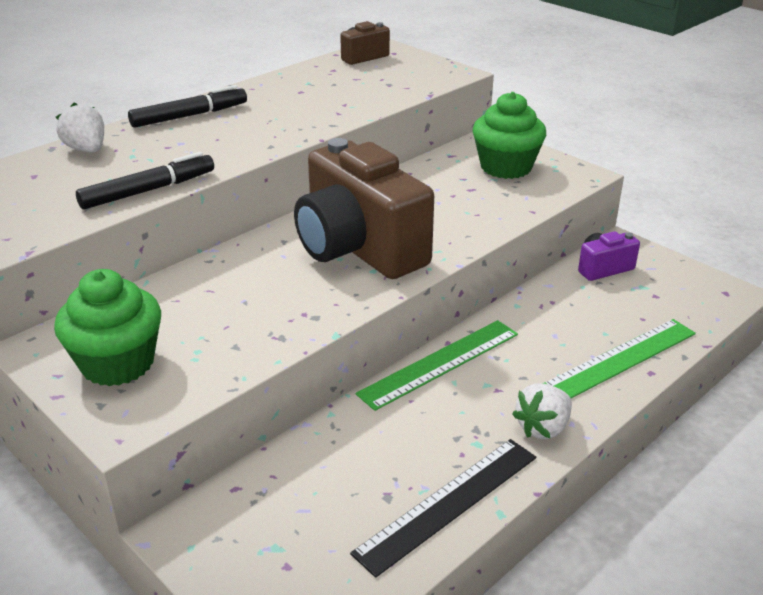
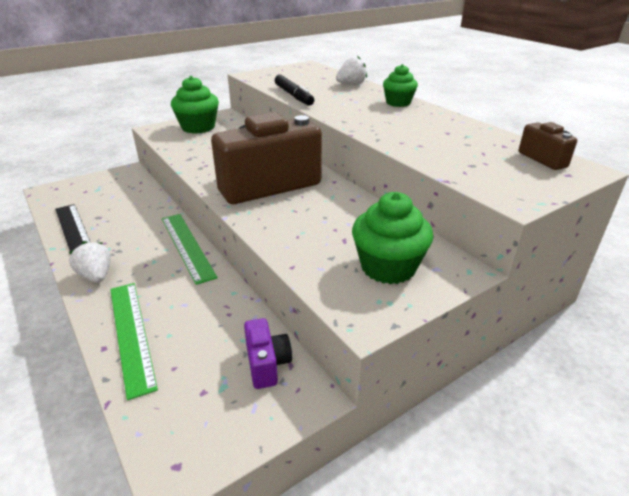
camera: 100 degrees right, 0 degrees up
(189, 116) = (398, 103): black marker -> green cupcake

